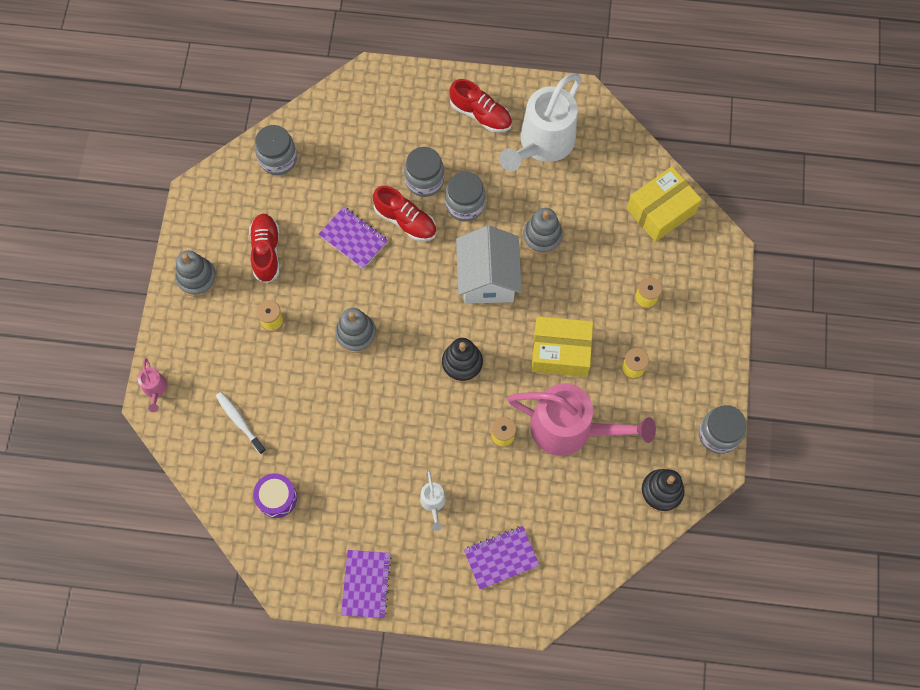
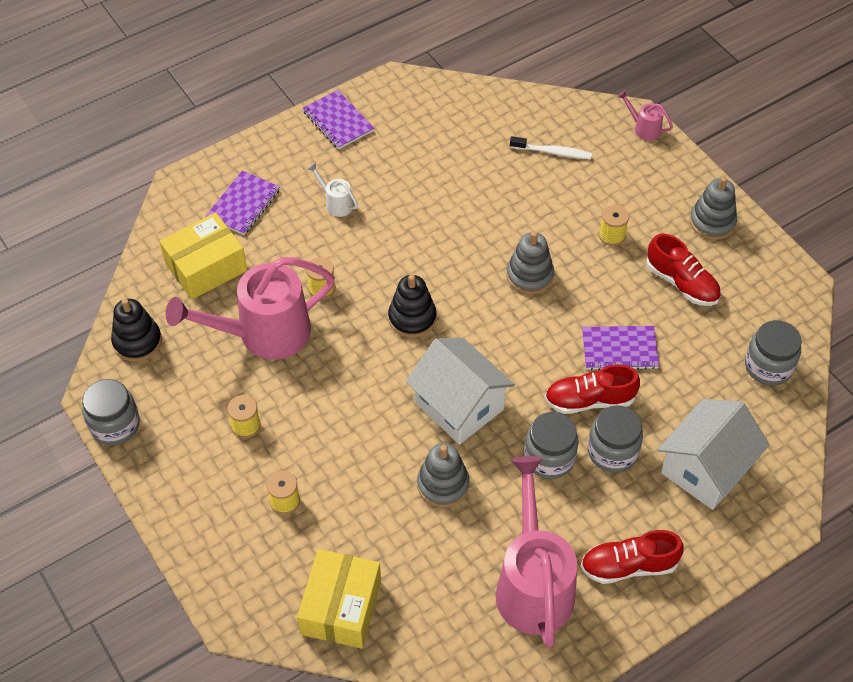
camera: 140 degrees right, 15 degrees down
(277, 498) = (466, 126): purple drum -> none
(382, 131) = (706, 468): none -> white house
(542, 144) = (533, 583): white watering can -> pink watering can
(560, 351) = (329, 391): yellow box -> yellow box (206, 267)

